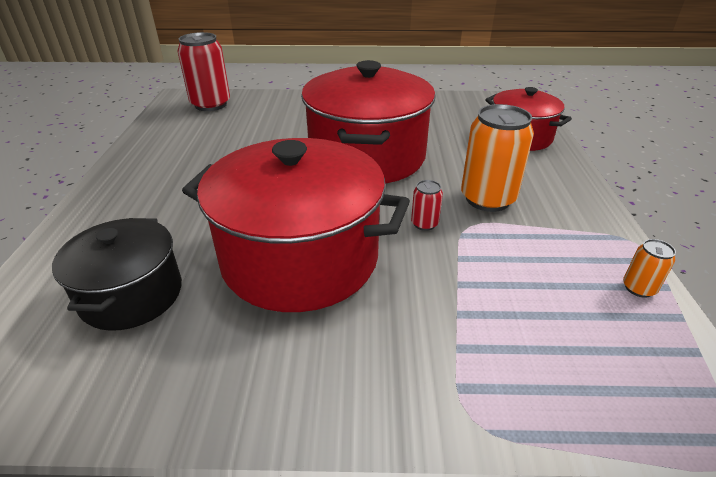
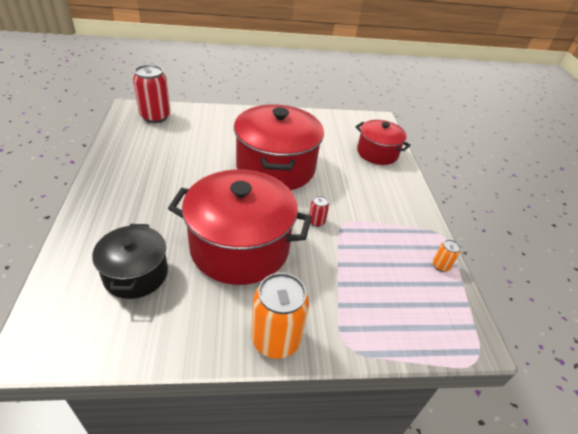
camera: 10 degrees left, 5 degrees up
(487, 199) = (356, 203): orange can -> orange can (276, 339)

